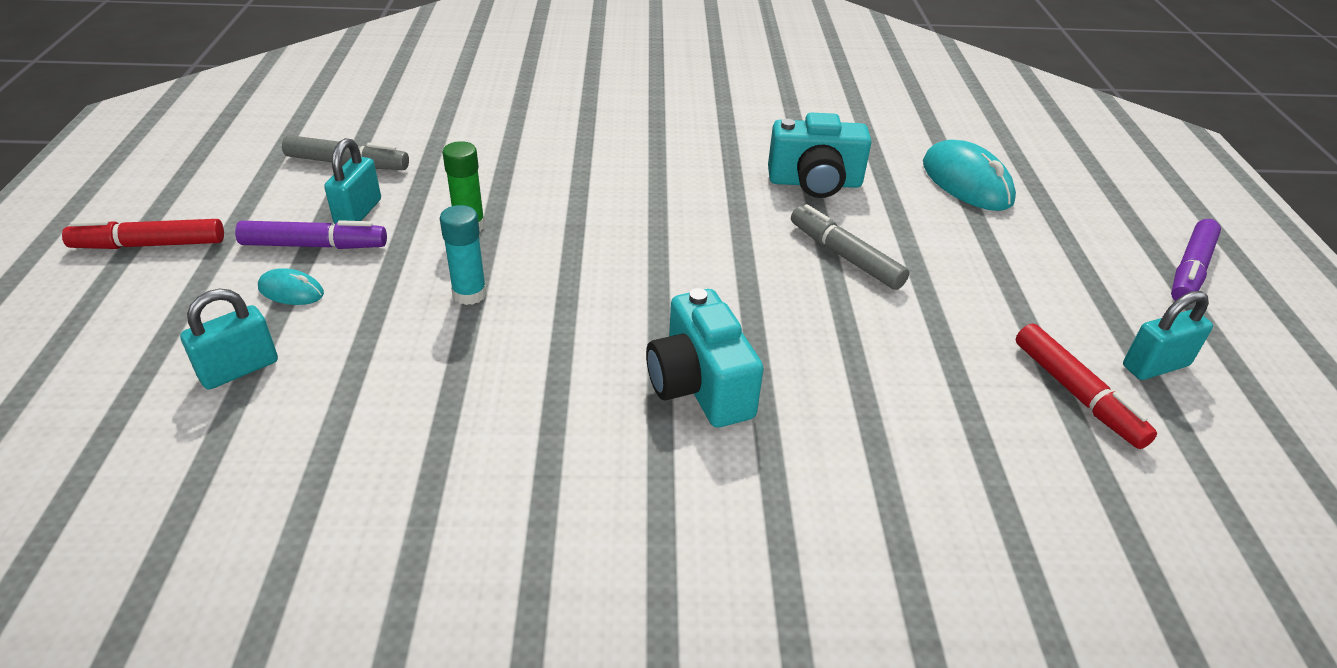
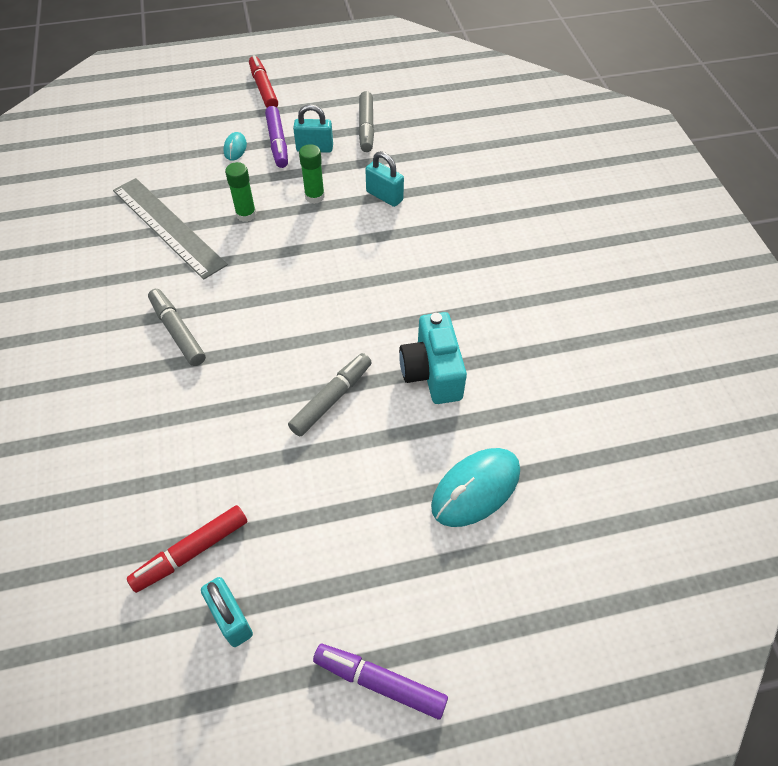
camera: 80 degrees right, 15 degrees up
(239, 369) = (172, 152): turquoise padlock -> turquoise padlock (384, 196)
(447, 385) = (168, 226): none -> grey ruler
(469, 294) = (246, 214): turquoise glue stick -> green glue stick
(699, 386) = (178, 332): turquoise camera -> grey marker

